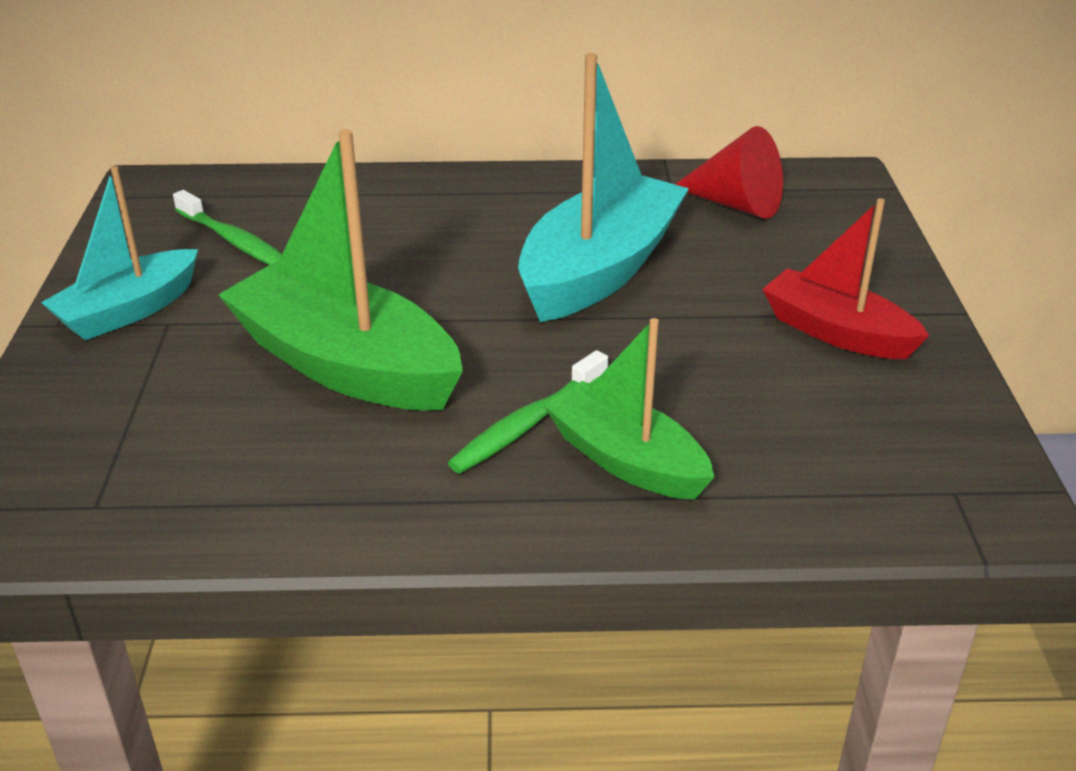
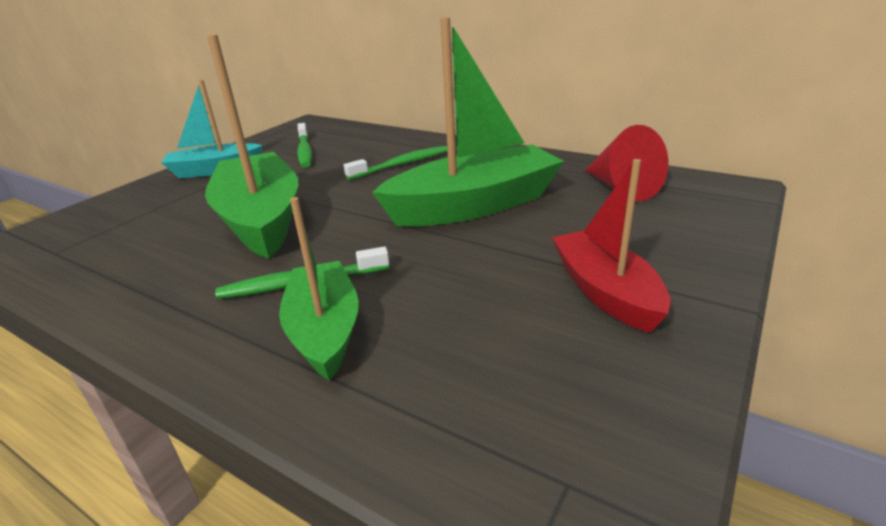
camera: 35 degrees right, 5 degrees down
(425, 231) = (401, 164): none -> green toothbrush
(600, 270) = (474, 206): turquoise boat -> green boat

